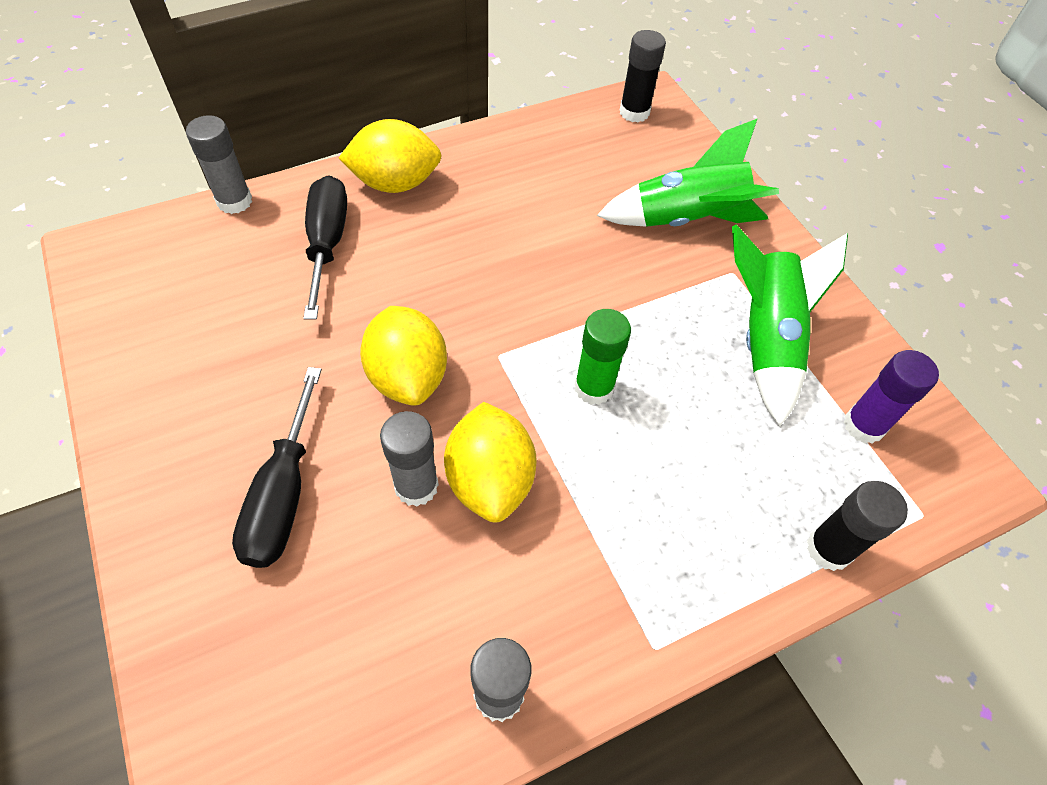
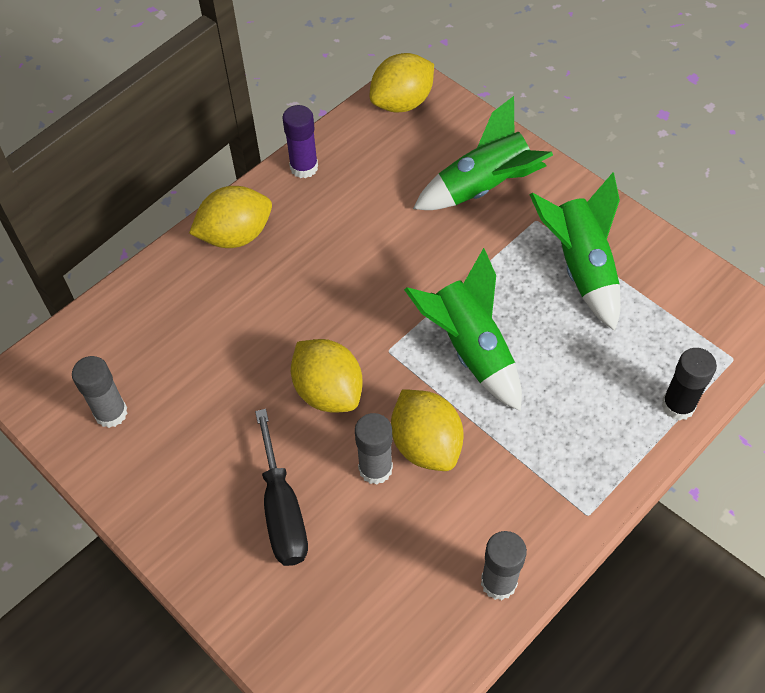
camera: 15 degrees left, 0 degrees up
(234, 201) = (110, 298): grey glue stick -> grey glue stick (111, 413)
(327, 243) = (208, 307): black screwdriver -> none
(594, 388) = (470, 349): green glue stick -> green rocket
(634, 112) = (402, 103): black glue stick -> yellow lemon
(863, 426) = (672, 308): purple glue stick -> purple glue stick (304, 167)

